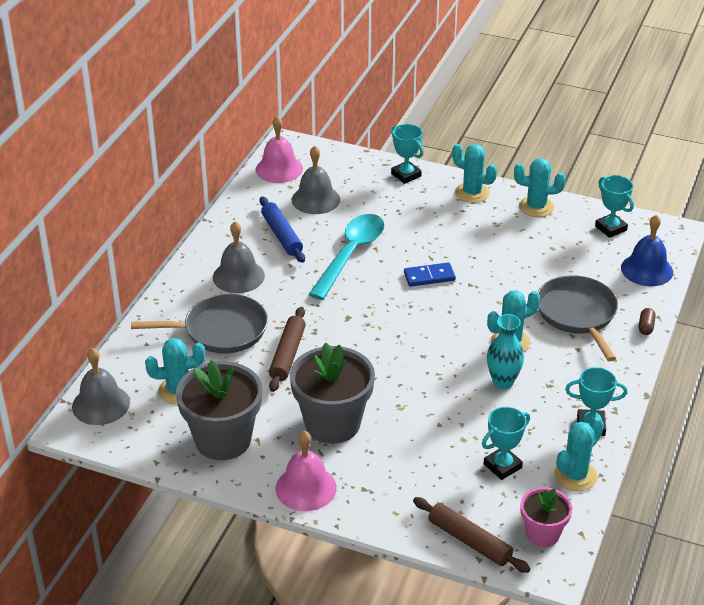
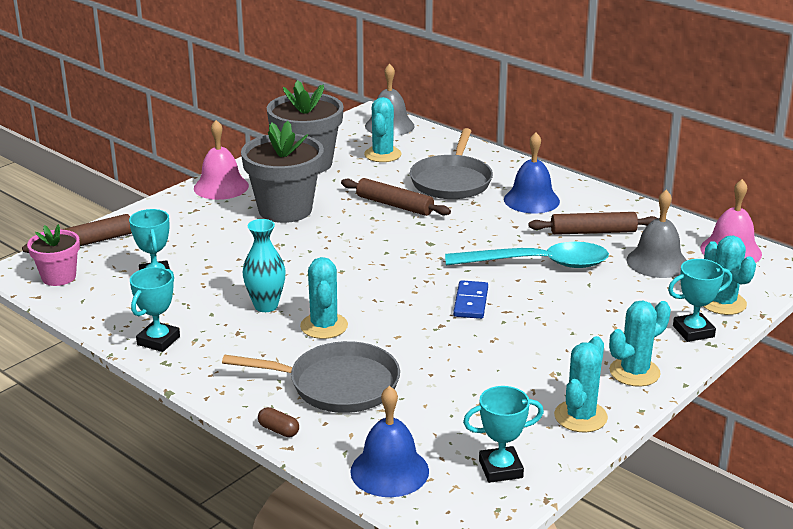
camera: 110 degrees right, 10 degrees down
(238, 276) = (531, 200): grey bell -> blue bell
(282, 235) = (593, 232): blue rolling pin -> brown rolling pin
(350, 254) = (538, 264): turquoise spoon -> turquoise spoon turned 45 degrees counterclockwise
(575, 475) = (105, 312): turquoise cactus -> turquoise cactus (722, 303)

